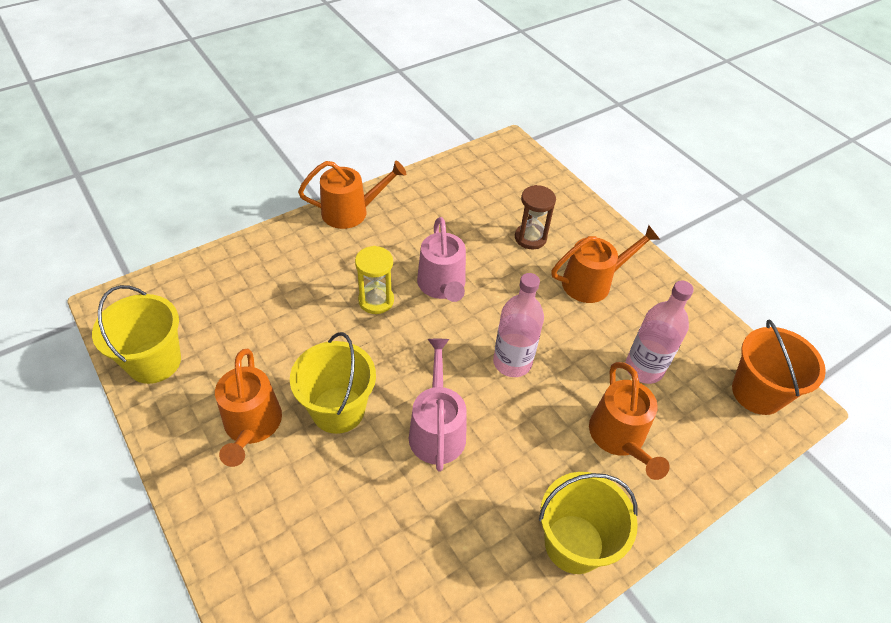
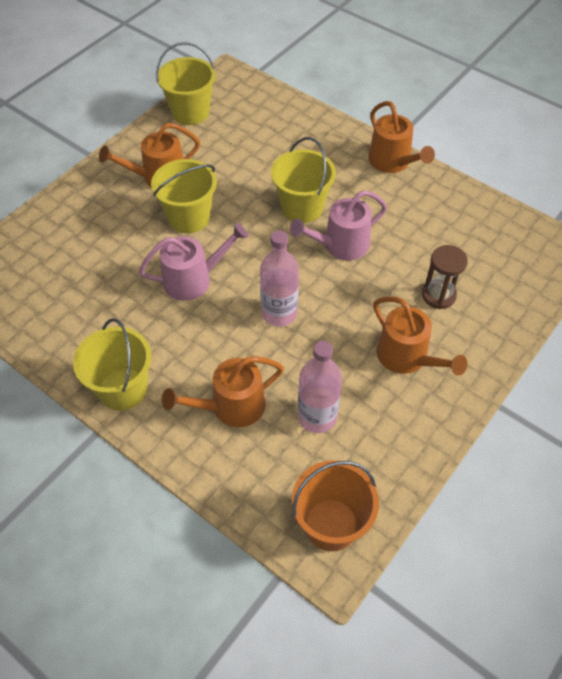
camera: 75 degrees right, 5 degrees up
(376, 300) = (302, 207): yellow hourglass -> yellow bucket

